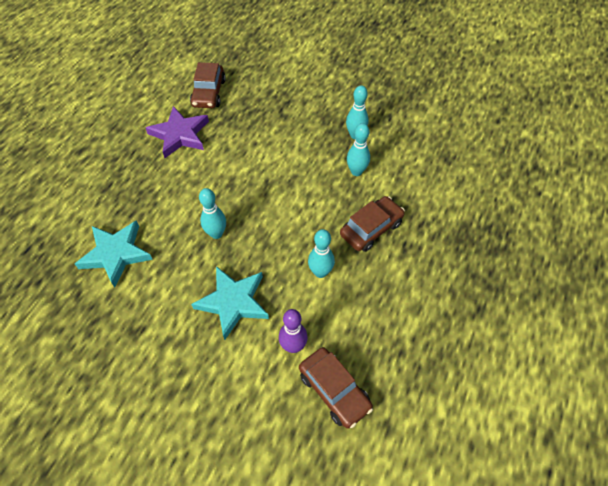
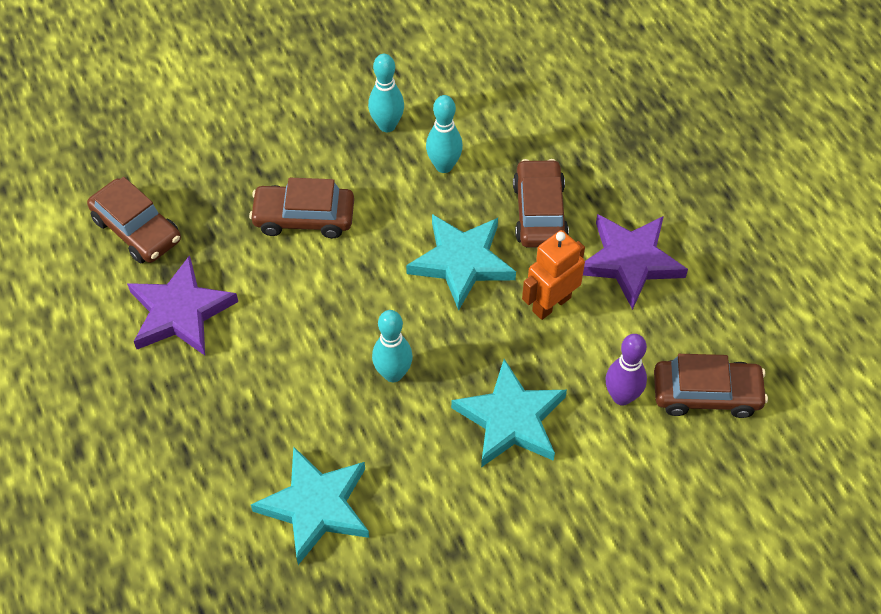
camera: 50 degrees left, 0 degrees up
(271, 141) = (304, 218): none -> brown car
(307, 217) = (462, 262): none -> turquoise star
(320, 272) = (551, 304): turquoise bowling pin -> orange robot
(383, 291) = (630, 261): none -> purple star

